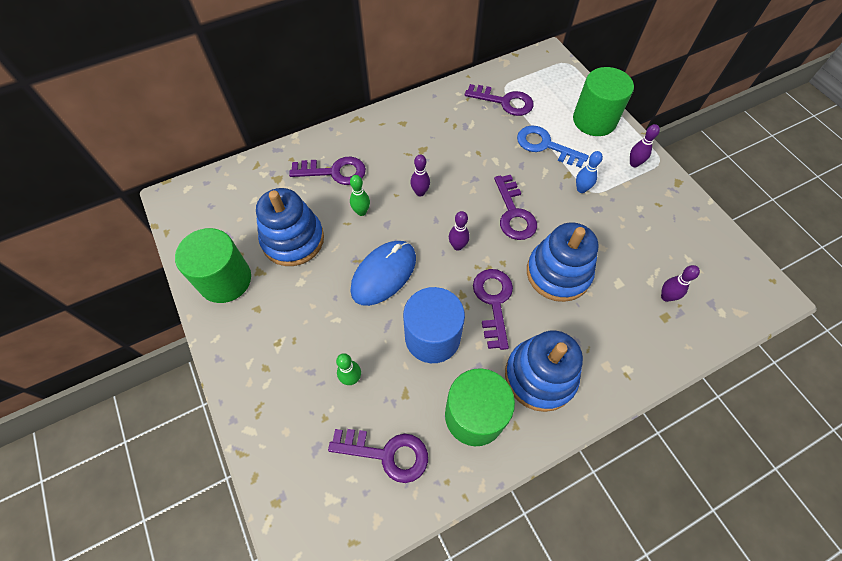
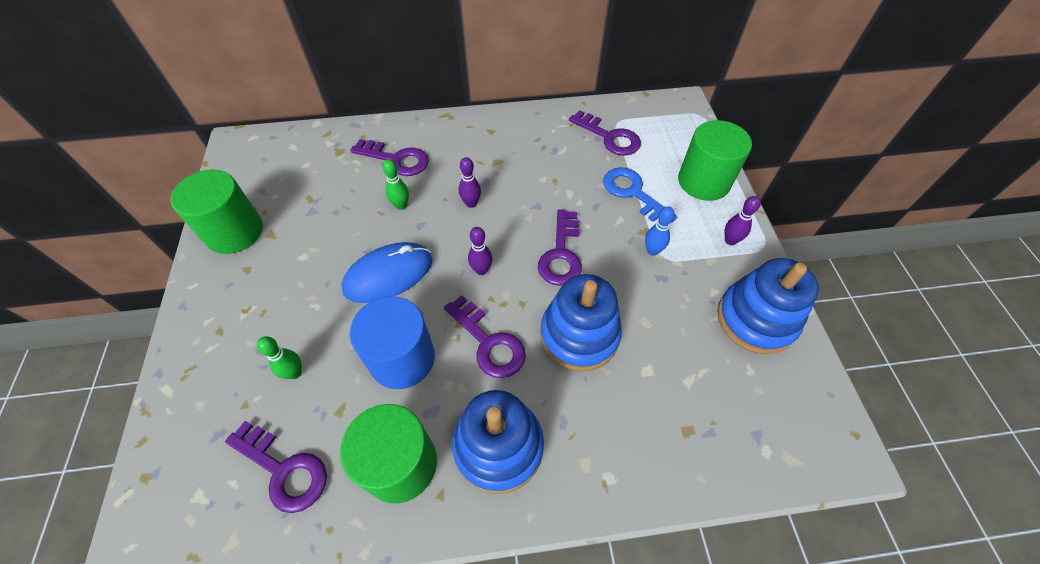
camera: 20 degrees right, 5 degrees down
(293, 240) = (319, 213): blue stacking toy -> blue stacking toy (756, 319)
(493, 302) = (489, 343): purple key -> purple key turned 120 degrees clockwise
(666, 296) = (700, 406): purple bowling pin -> none

